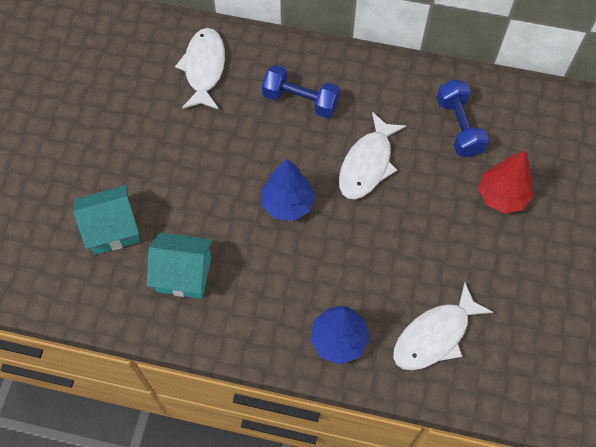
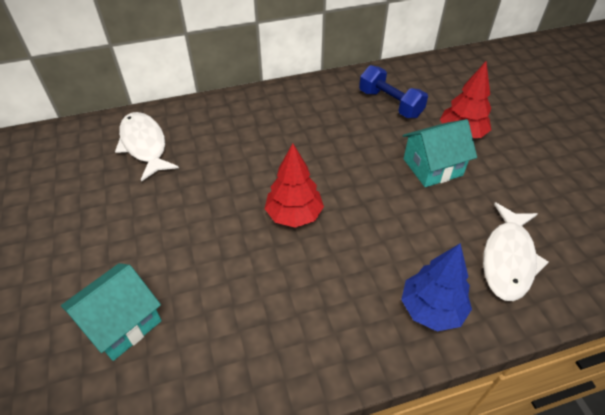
camera: 30 degrees left, 15 degrees down
(184, 274) = (231, 328): turquoise house -> turquoise house (432, 167)
(287, 204) = (294, 215): blue tree -> red tree
(300, 100) = (249, 135): blue dumbbell -> none
(367, 164) = (341, 156): white fish -> none

